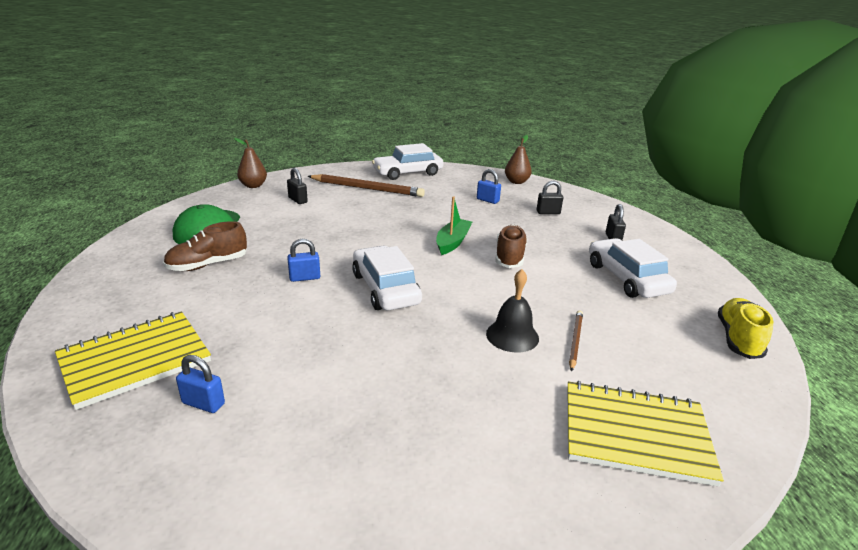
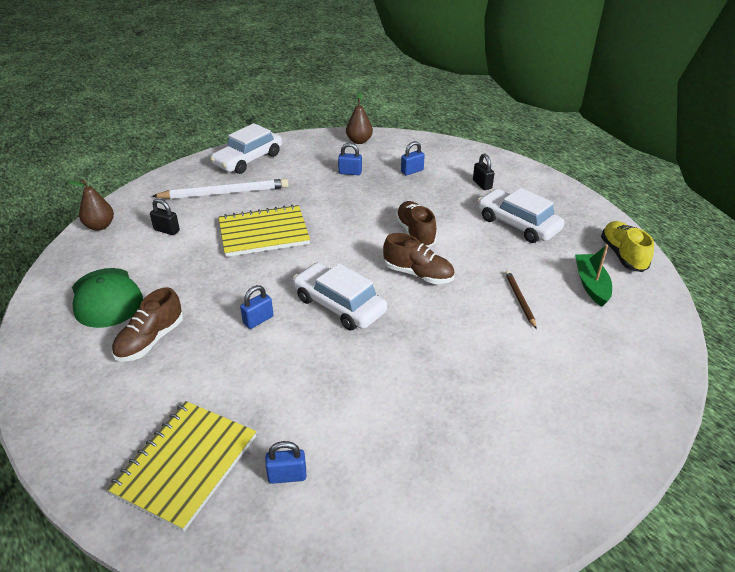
camera: 25 degrees left, 10 degrees up
(367, 188) = (225, 193): brown pencil -> white pencil
(452, 242) = (356, 233): green boat -> green boat (591, 284)
(483, 288) = (418, 274): none -> brown shoe
(512, 336) = (473, 313): black bell -> none
(548, 212) = (412, 171): black padlock -> blue padlock
(635, 434) = (605, 363): yellow notebook -> yellow notebook (264, 233)

